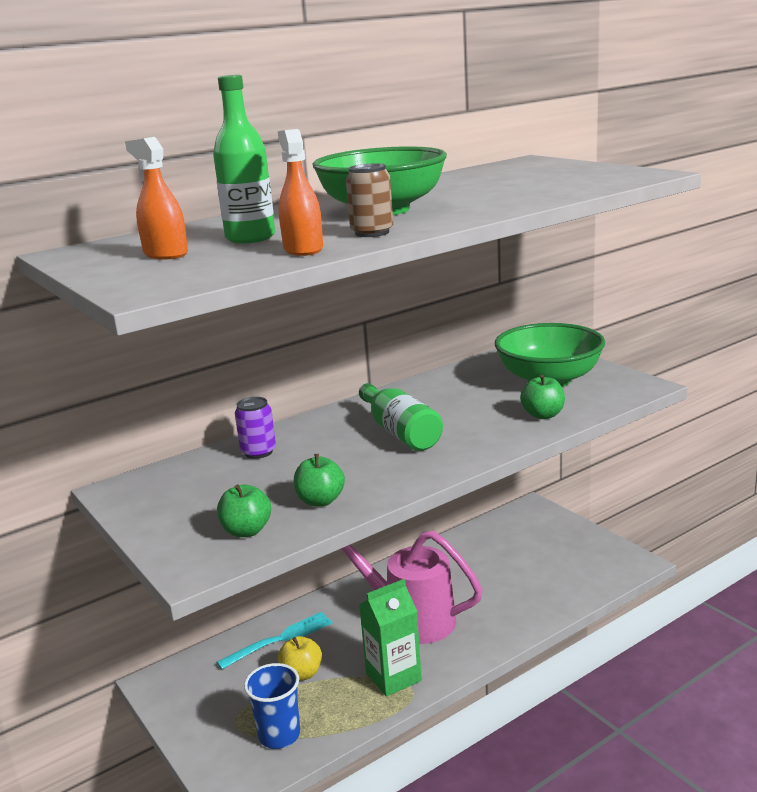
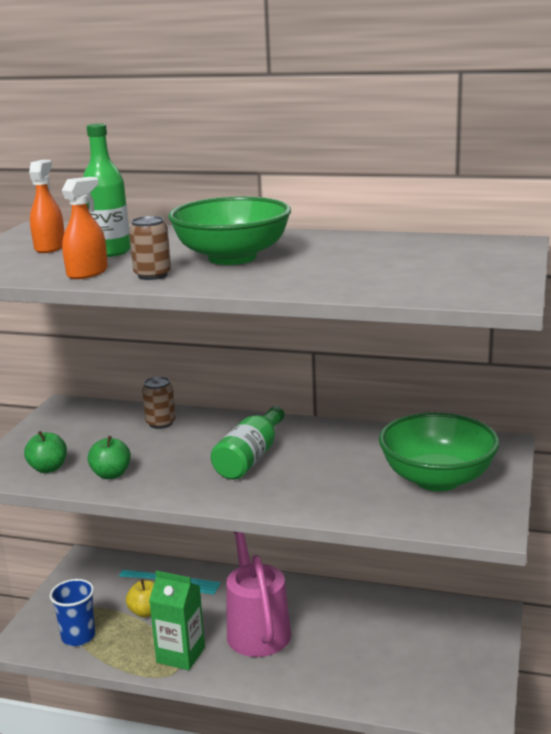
camera: 50 degrees right, 0 degrees up
(258, 452) = (160, 423): purple can -> brown can
(543, 415) = (357, 503): green apple -> none

